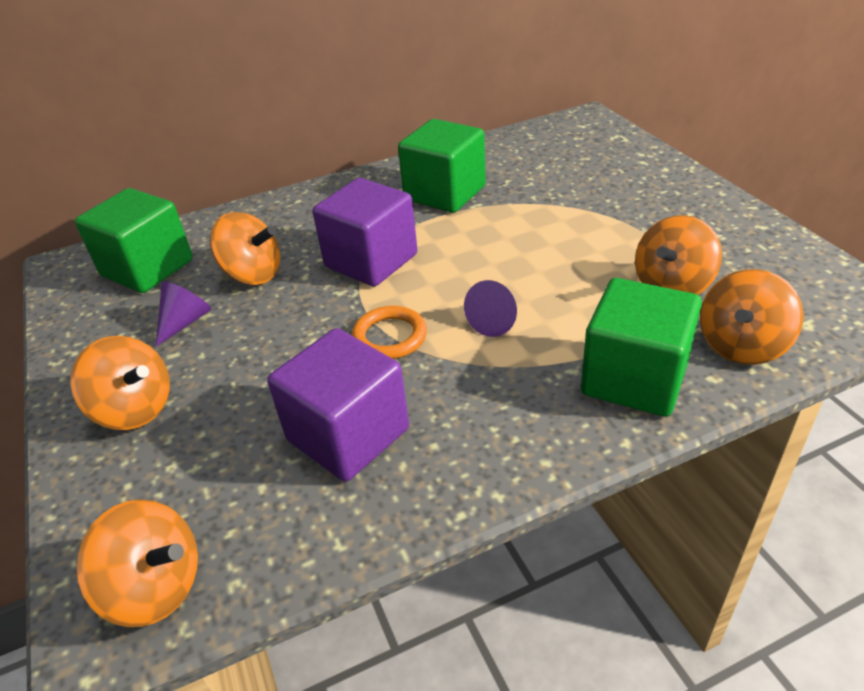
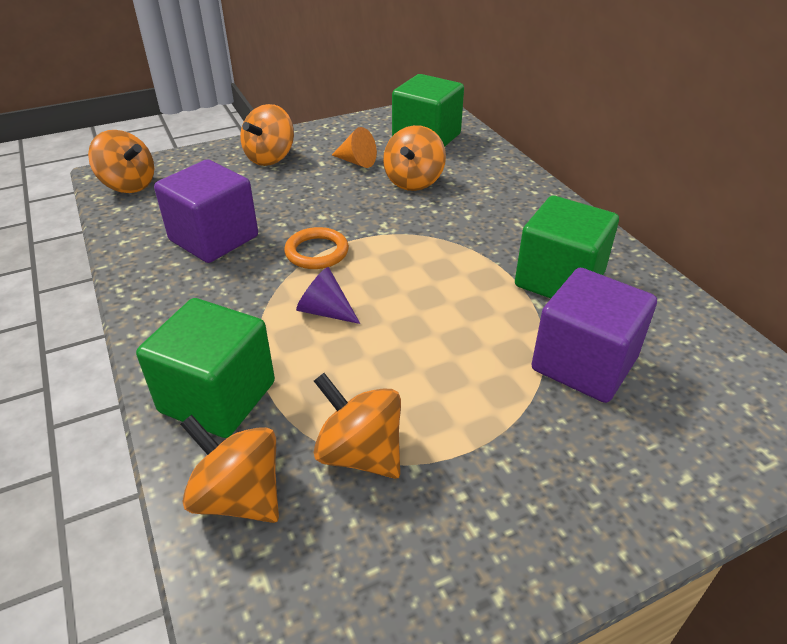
camera: 85 degrees right, 0 degrees up
(155, 587) = (128, 185): orange spinning top -> orange spinning top turned 75 degrees counterclockwise
(185, 322) = (356, 162): purple cone -> orange cone
(371, 261) = (429, 237): purple cube -> purple cube (584, 364)

